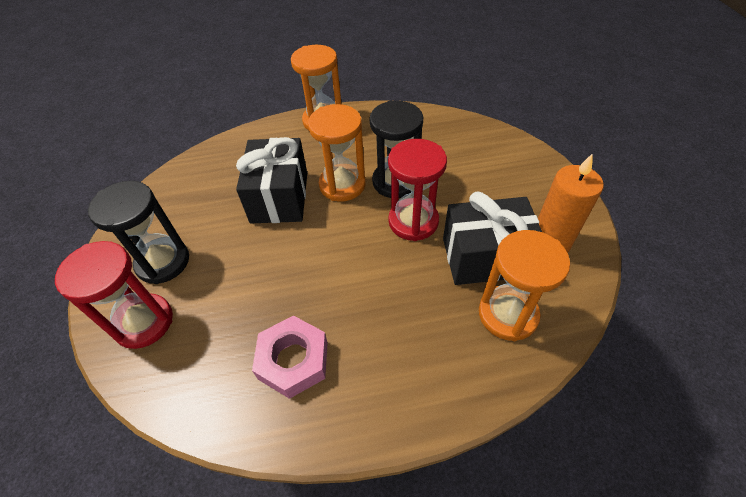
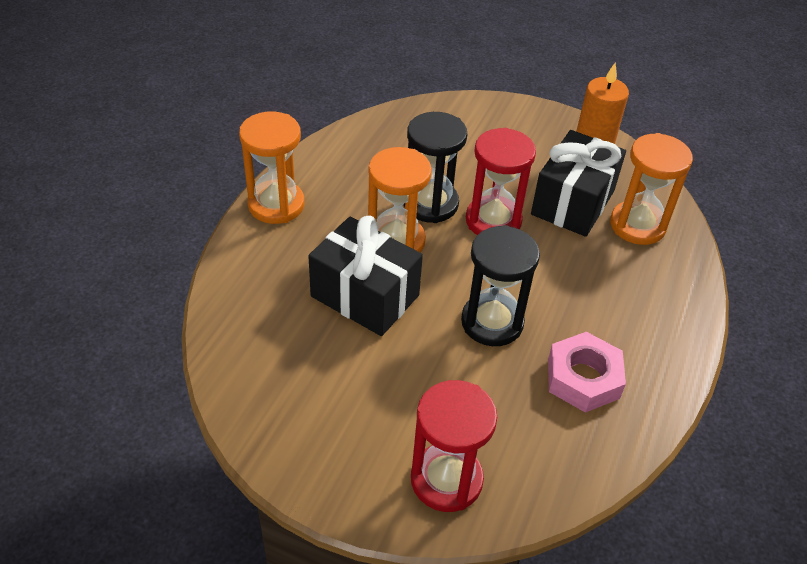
camera: 60 degrees left, 5 degrees down
(163, 262) = (371, 433): black hourglass -> black hourglass (492, 322)

